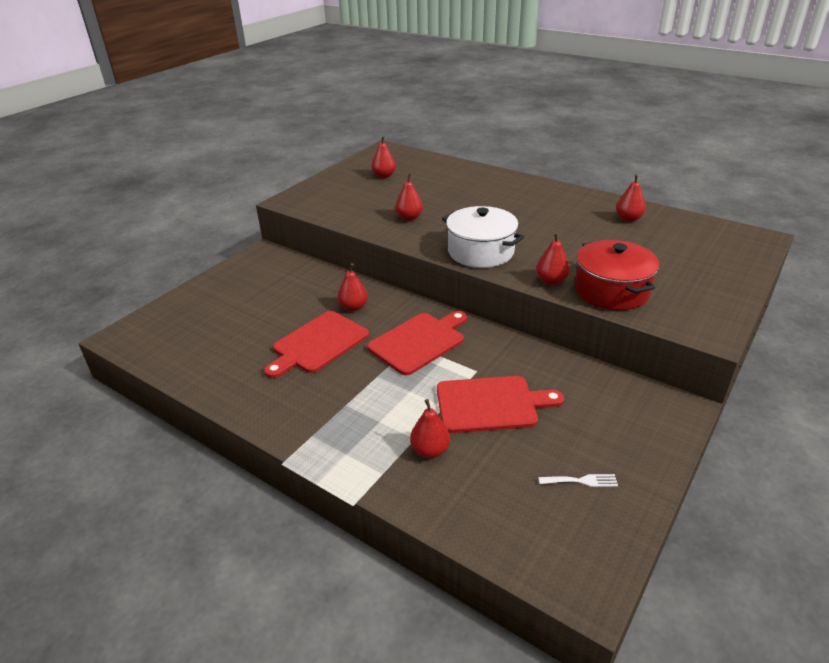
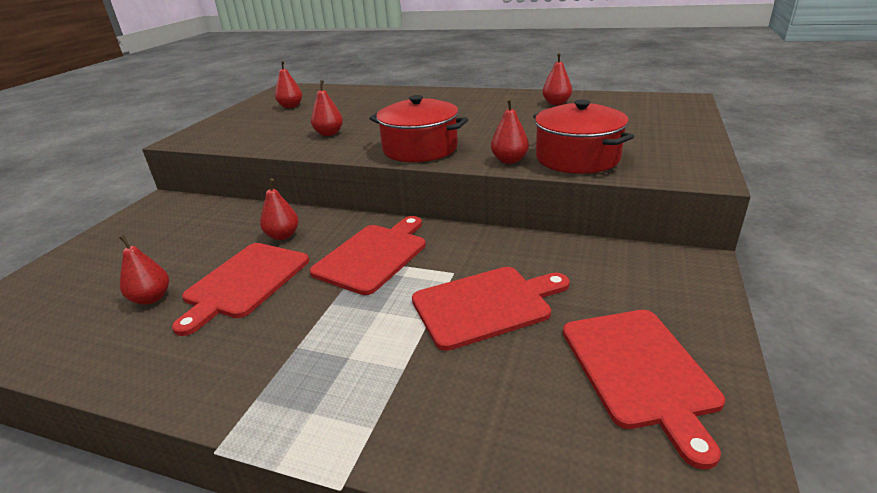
camera: 15 degrees left, 5 degrees down
(430, 450) = (430, 379): red pear -> red pear (151, 298)
(481, 252) = (420, 149): white pot -> red pot
(581, 481) = (639, 370): white fork -> red cutting board

